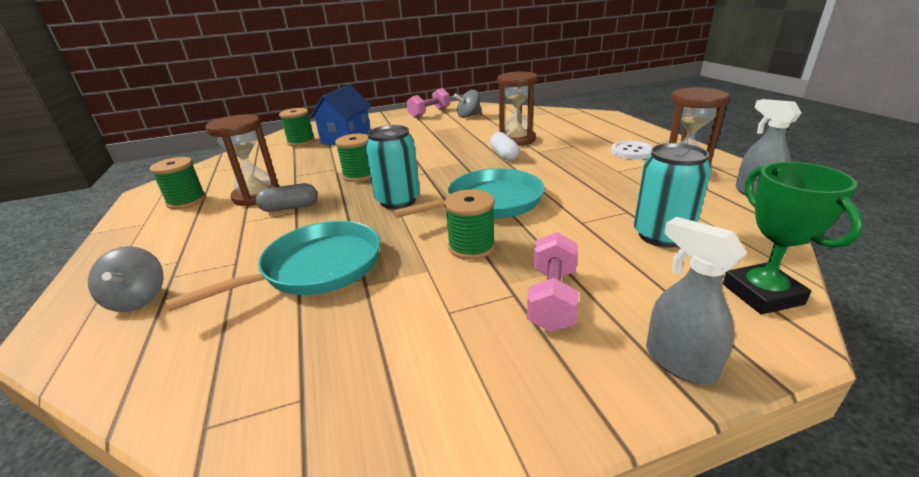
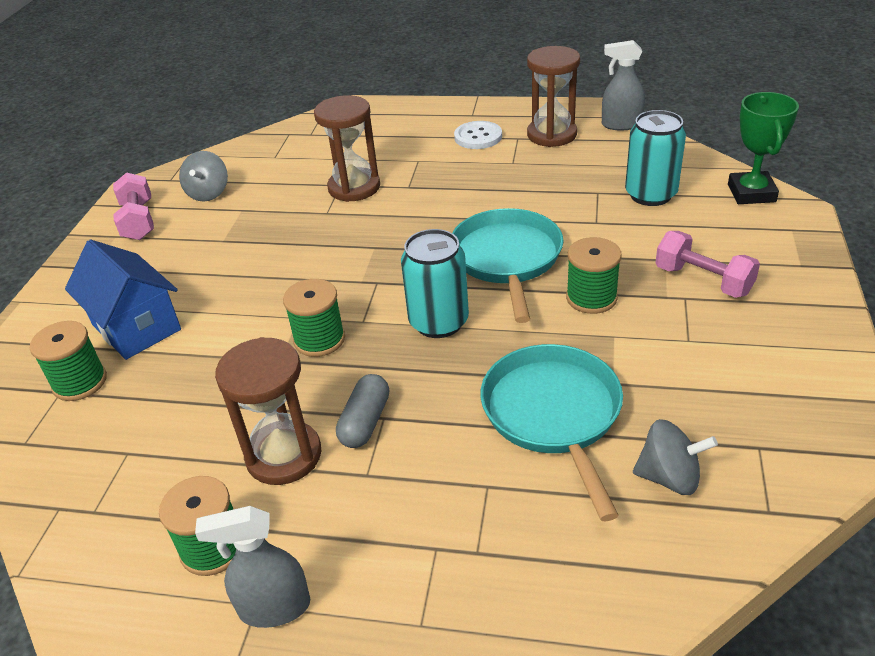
camera: 60 degrees left, 10 degrees up
(138, 299) = (516, 584): grey spinning top -> grey spinning top (669, 477)
(504, 155) = (391, 211): white capsule -> none
(679, 362) = (799, 256): grey spray bottle -> grey spray bottle (274, 607)
(762, 294) = (751, 193): green trophy -> green trophy turned 75 degrees clockwise

